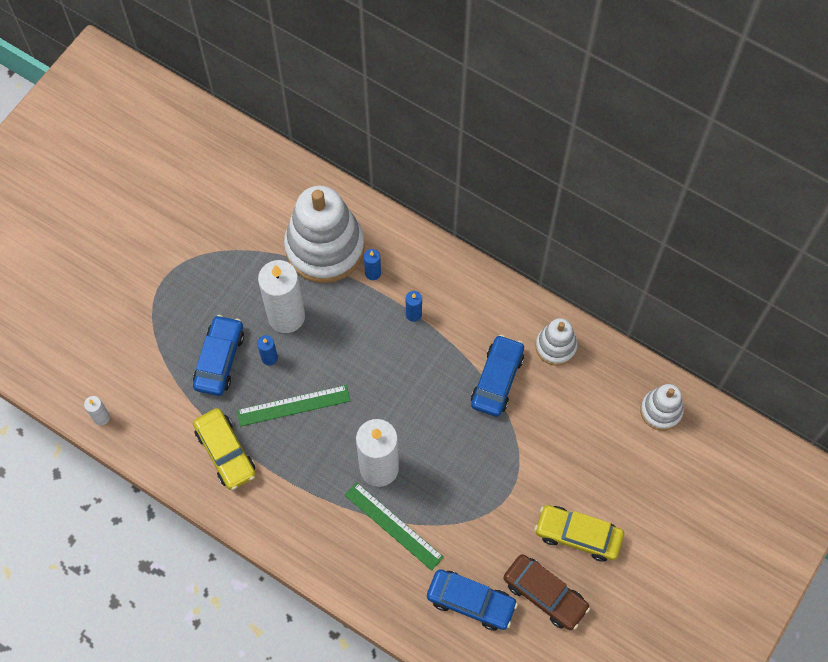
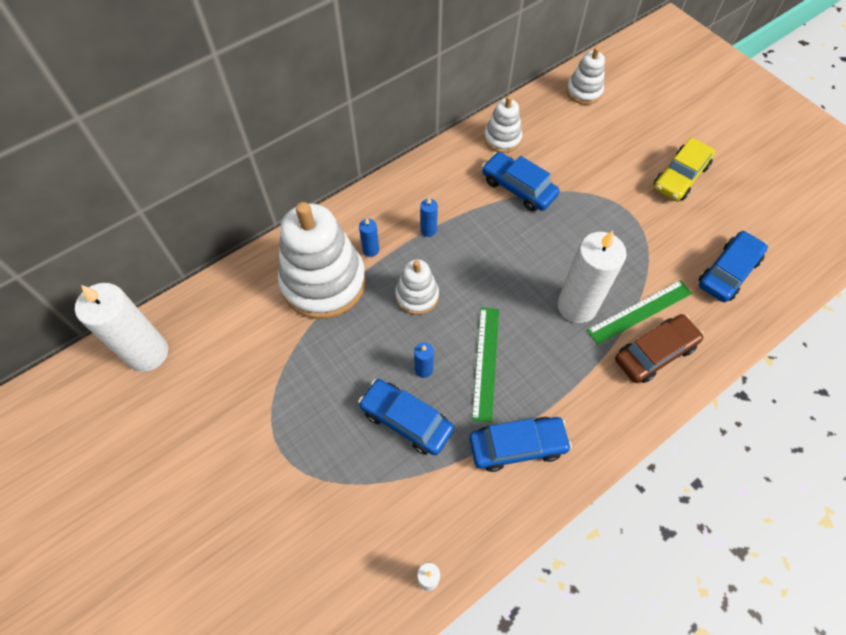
camera: 70 degrees left, 5 degrees down
(225, 452) = (517, 446): yellow car -> blue car
(286, 316) = (383, 339): white candle -> white candle (147, 353)
(339, 328) = (417, 296): none -> white stacking toy
(545, 594) = (730, 216): brown car -> brown car (654, 353)

